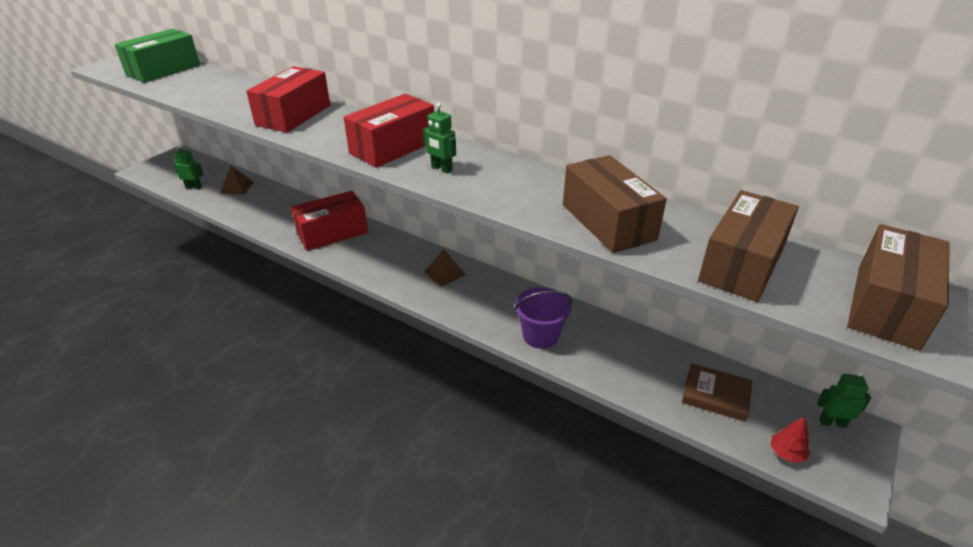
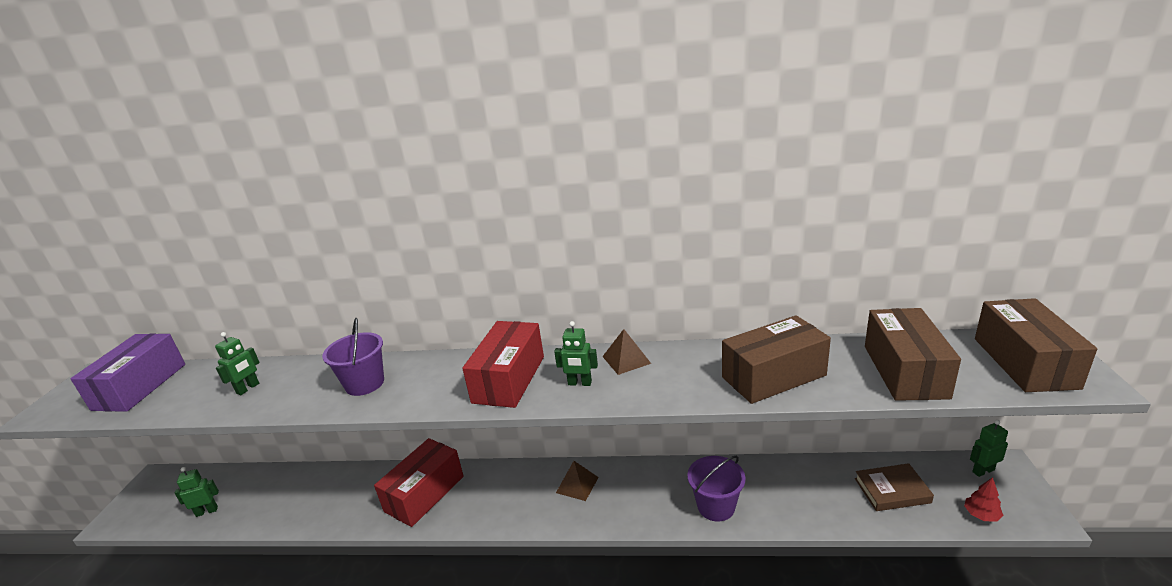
camera: 25 degrees left, 10 degrees down
(163, 70) = (140, 386): green box -> purple box
(221, 93) = (248, 388): none -> green robot
(237, 187) = (266, 488): brown pyramid -> brown pyramid (626, 360)
(294, 115) = (364, 383): red box -> purple bucket
(608, 222) = (773, 376): brown box -> brown box turned 60 degrees counterclockwise

